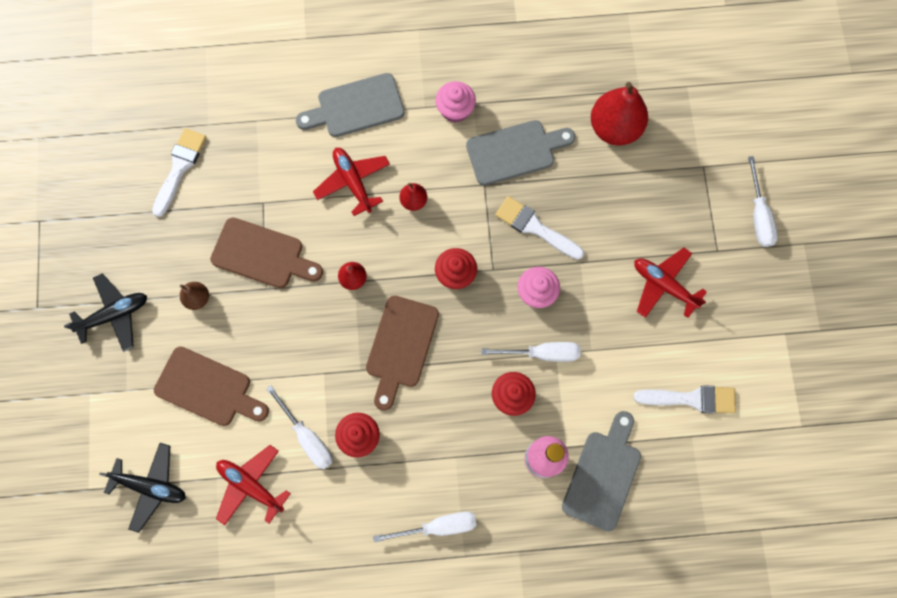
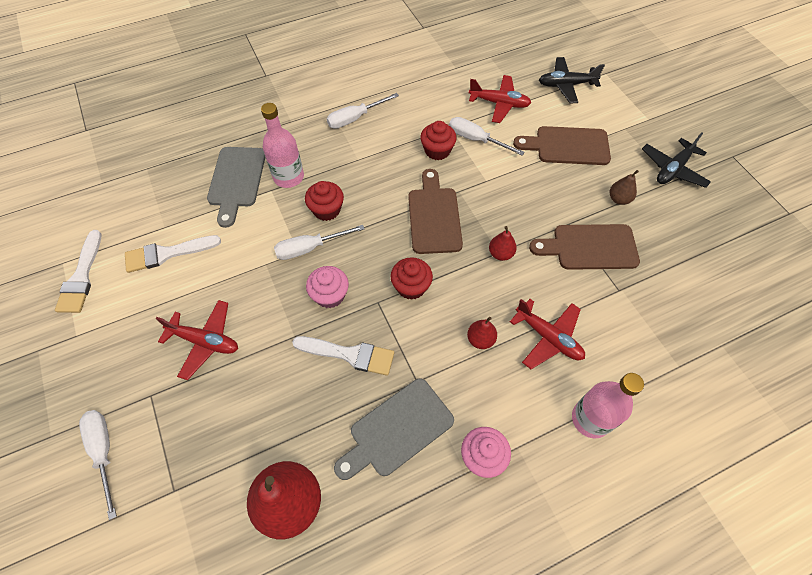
camera: 160 degrees right, 15 degrees down
(180, 168) = (714, 295): white brush -> white brush (81, 277)
(356, 107) = (590, 419): grey cutting board -> pink bottle

